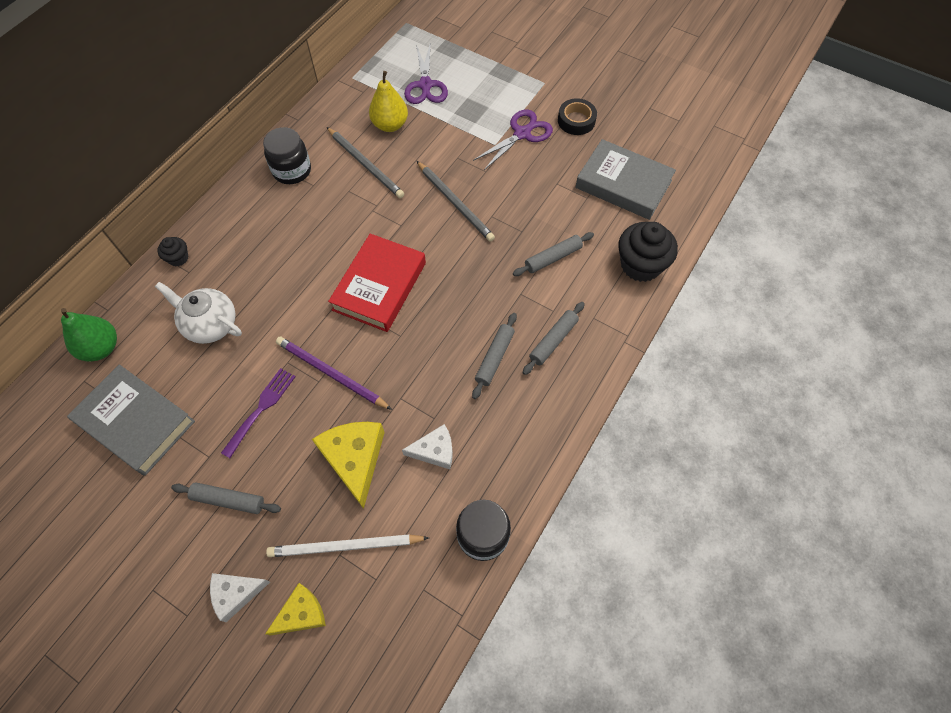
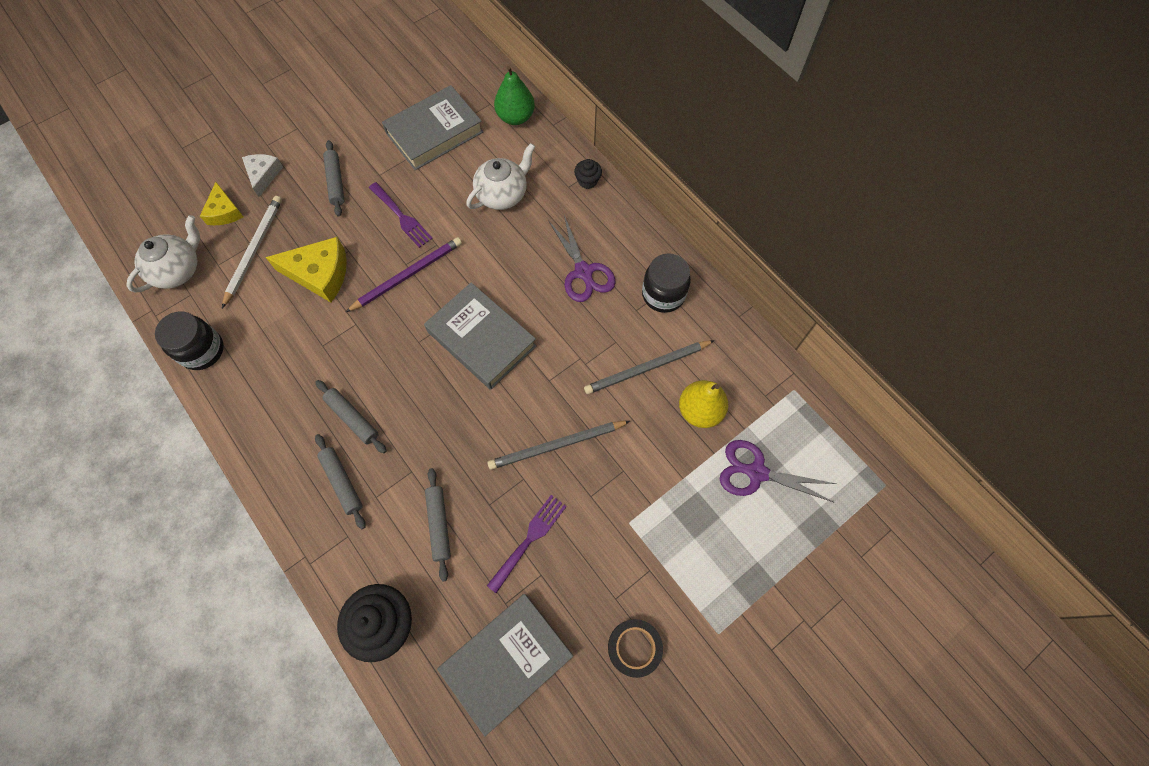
camera: 110 degrees right, 5 degrees up
(228, 500) = (336, 182): grey rolling pin -> grey rolling pin turned 45 degrees counterclockwise
(379, 286) = (481, 339): red book -> grey book
(397, 623) = (178, 270): none -> white teapot
(434, 451) = (292, 337): white cheese -> none
(522, 134) = (635, 564): purple scissors -> purple scissors (583, 272)
(536, 197) = (529, 540): none -> purple fork

